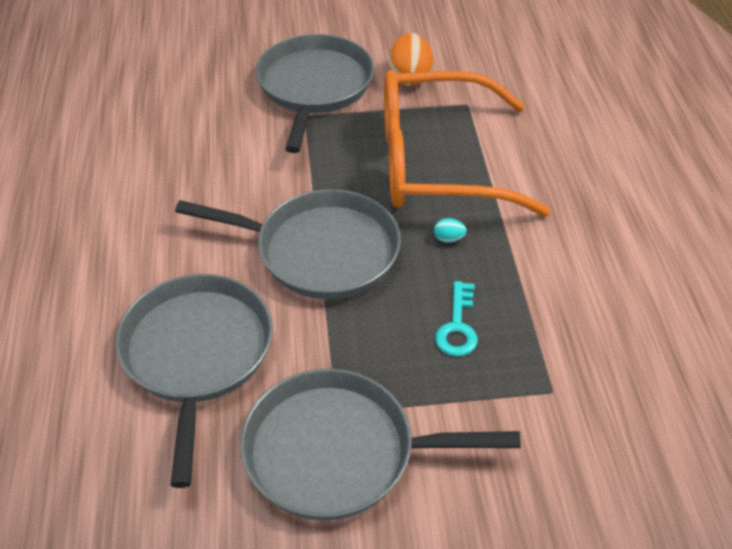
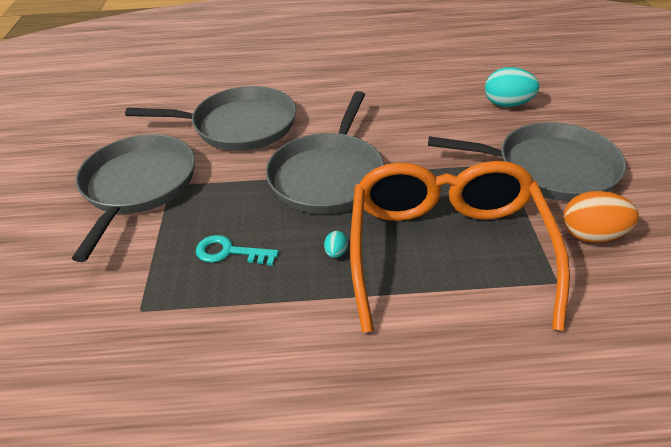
camera: 95 degrees right, 5 degrees down
(189, 101) = (507, 104): none -> turquoise egg

